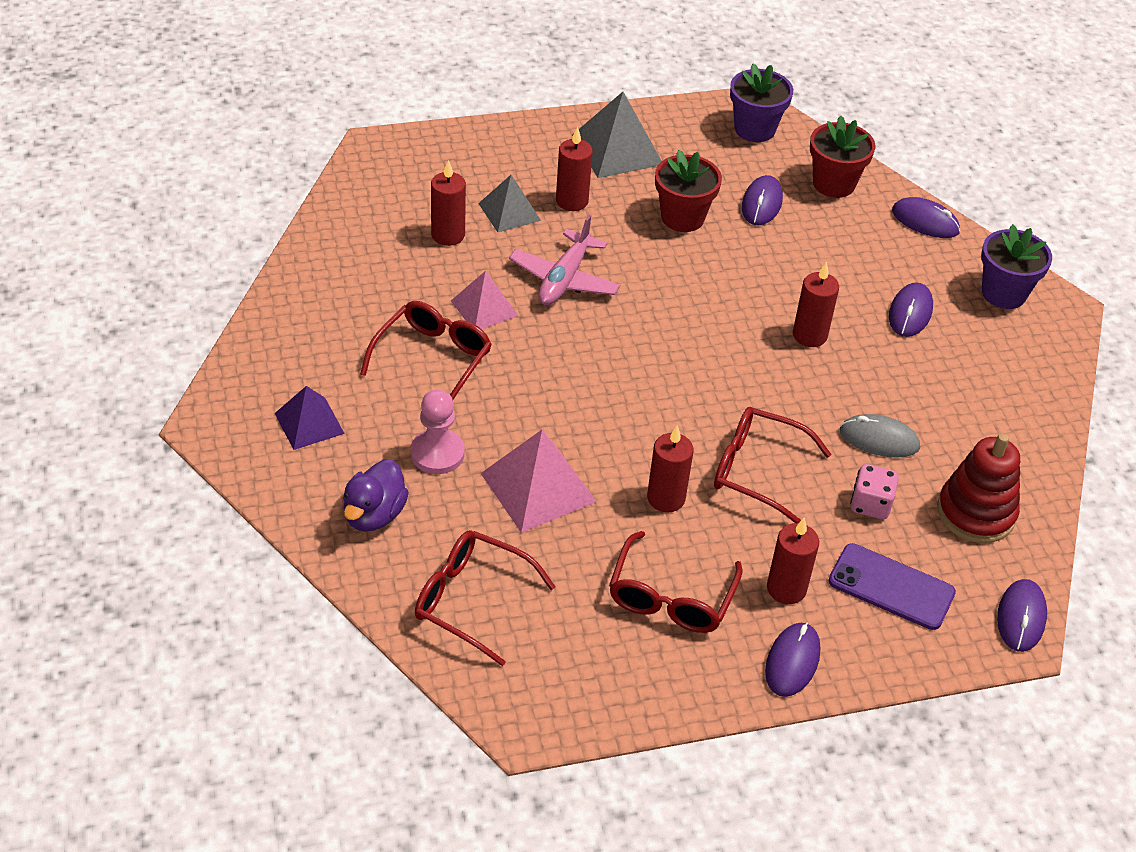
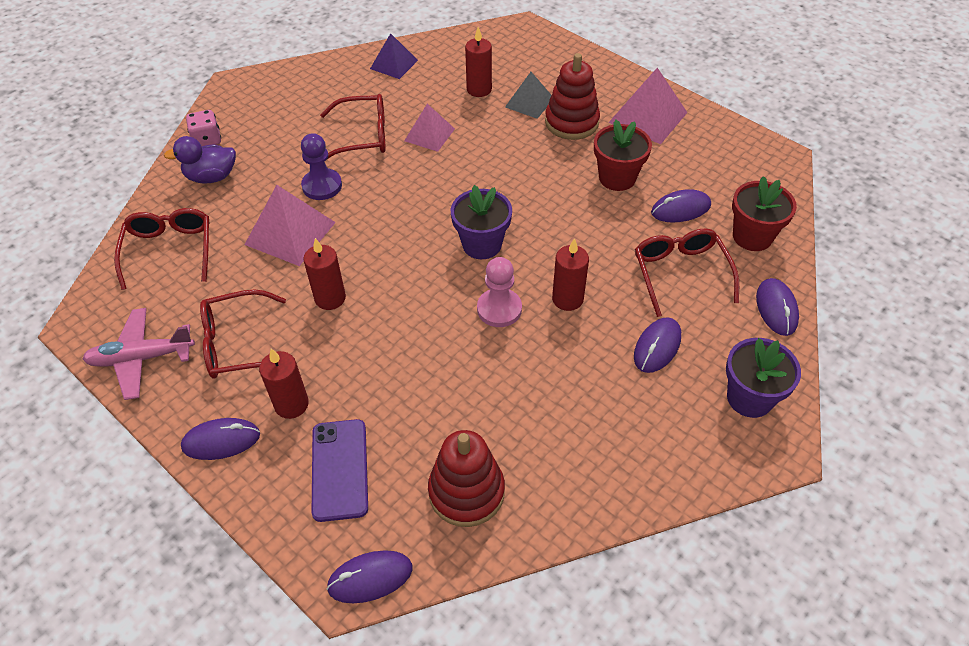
camera: 60 degrees right, 5 degrees up
(309, 423) = (265, 117): purple pyramid -> purple pyramid (394, 64)
(437, 453) = (283, 177): pink pawn -> pink pawn (499, 309)
(484, 429) = (322, 186): none -> purple pawn
(564, 279) = (493, 154): pink plane -> pink plane (141, 358)
(572, 201) = (571, 122): red candle -> red stacking toy
(617, 149) = (648, 117): grey pyramid -> pink pyramid
(754, 129) = (757, 169): purple flower pot -> purple flower pot (482, 244)
(757, 471) = (397, 334): red glasses -> red glasses (680, 273)
(870, 504) = (418, 417): pink dice -> pink dice (207, 140)
(879, 439) = (494, 390): grey mouse -> none
(910, 313) = (657, 347): purple mouse -> purple mouse turned 45 degrees counterclockwise

